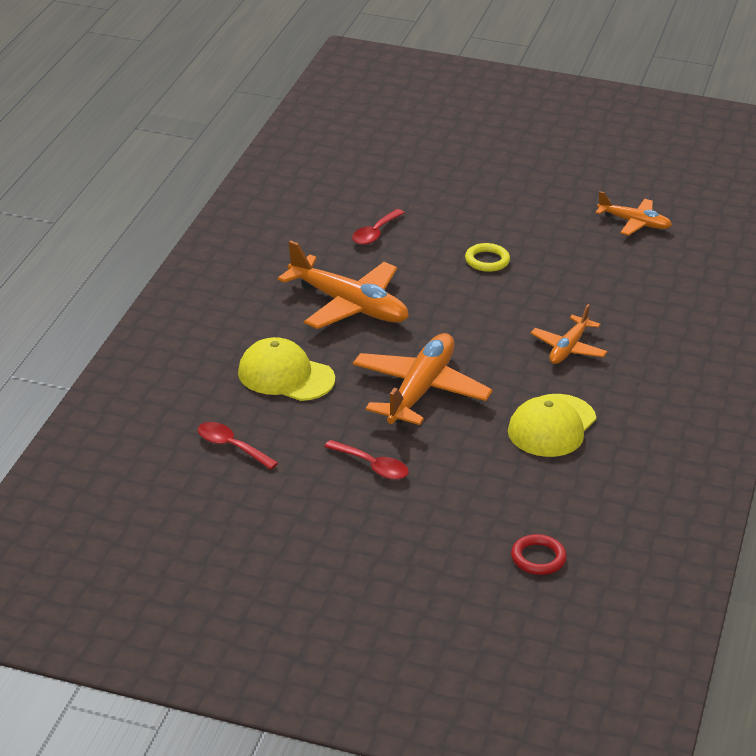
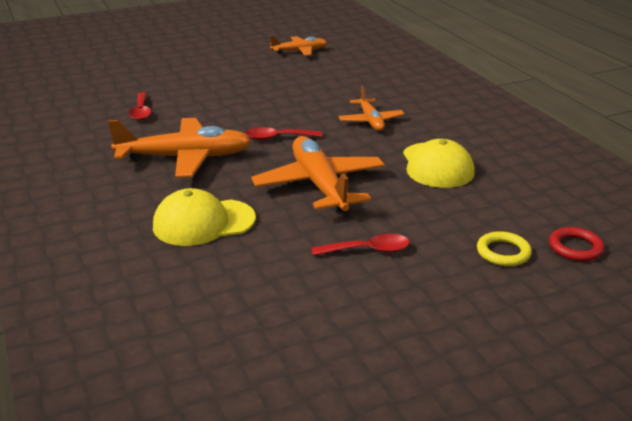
camera: 40 degrees left, 5 degrees down
(231, 446) = (234, 297): red spoon -> red spoon (278, 138)
(487, 260) = (242, 98): yellow ring -> yellow ring (503, 252)

